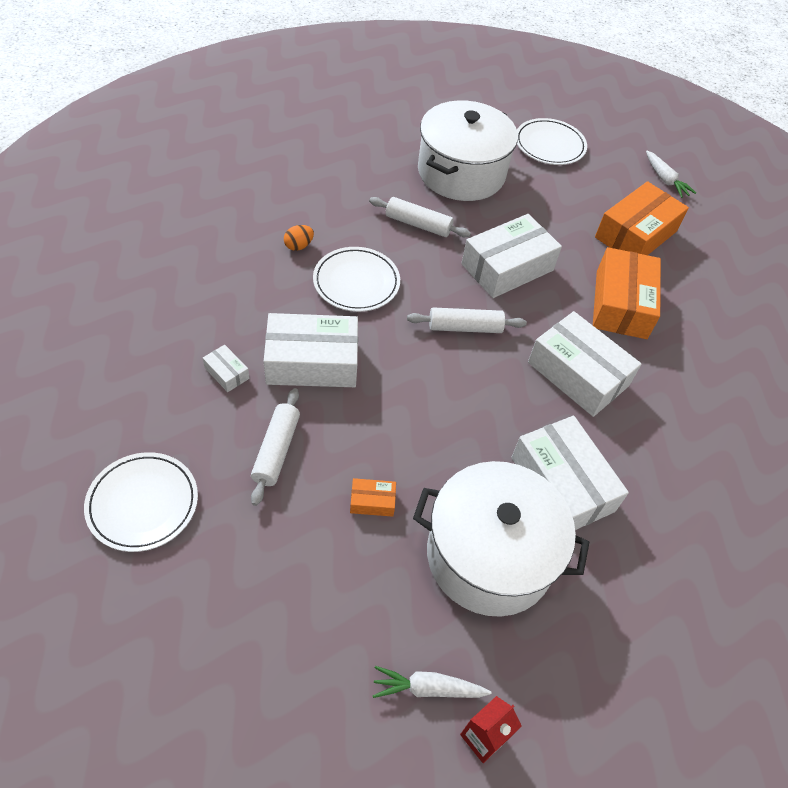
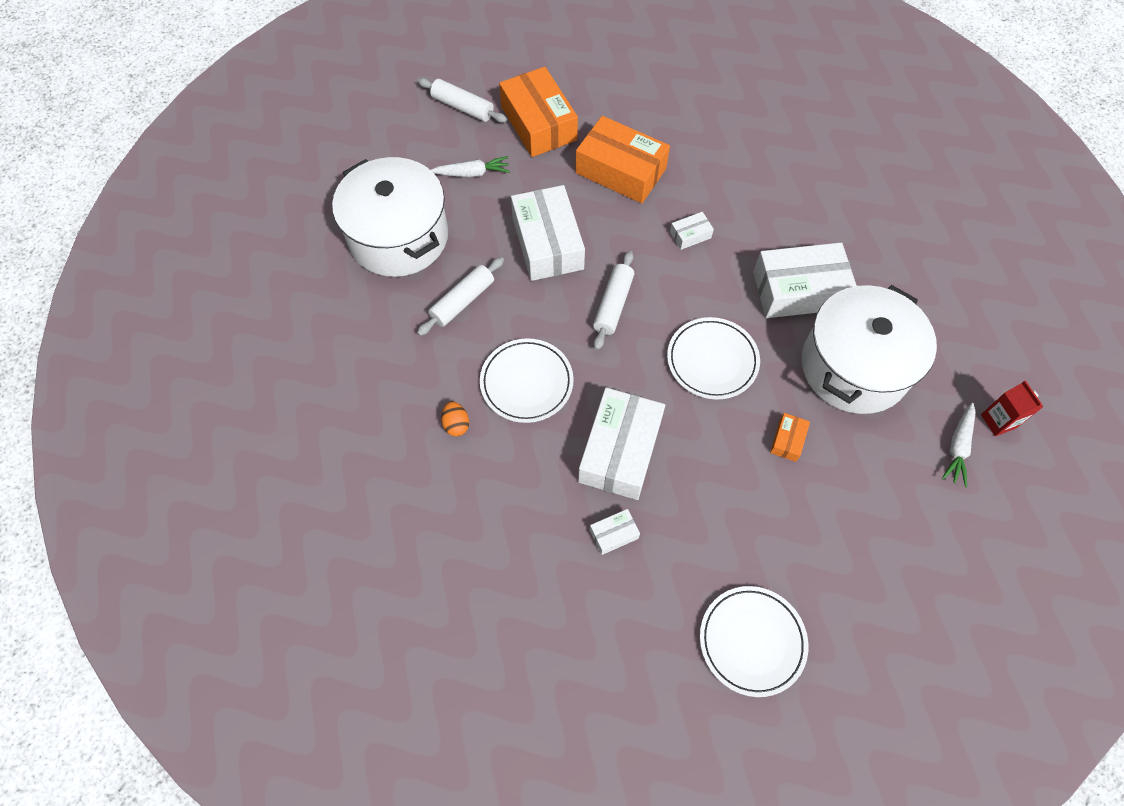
camera: 65 degrees left, 10 degrees up
(276, 450) = (717, 508): white rolling pin -> white rolling pin (463, 107)
(549, 145) = (387, 143): white plate -> white plate (712, 360)
(578, 374) = (690, 235): white box -> white box, size x0.44
(665, 179) = (474, 69): white carrot -> white carrot (472, 173)

